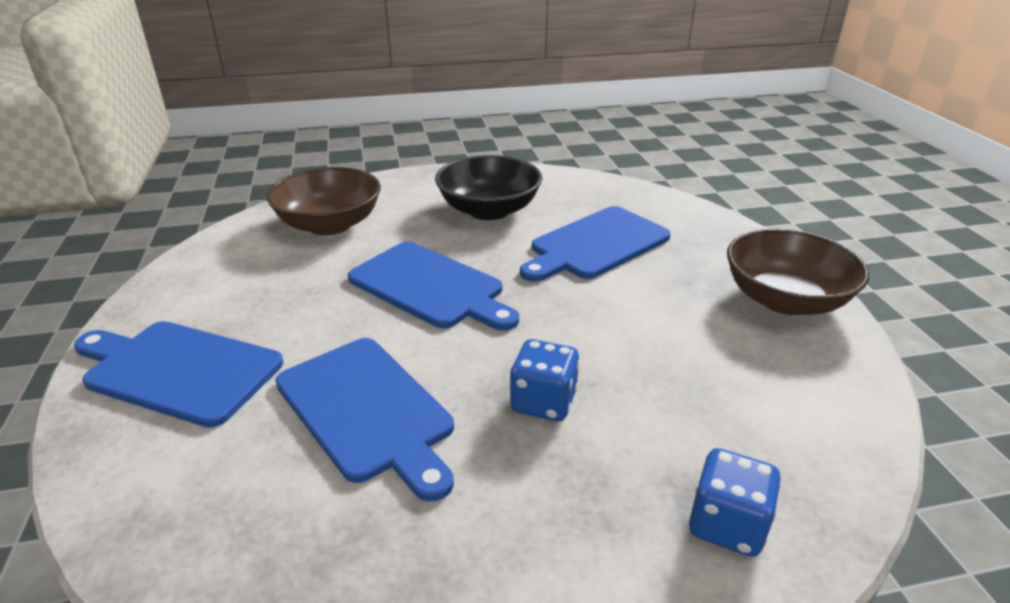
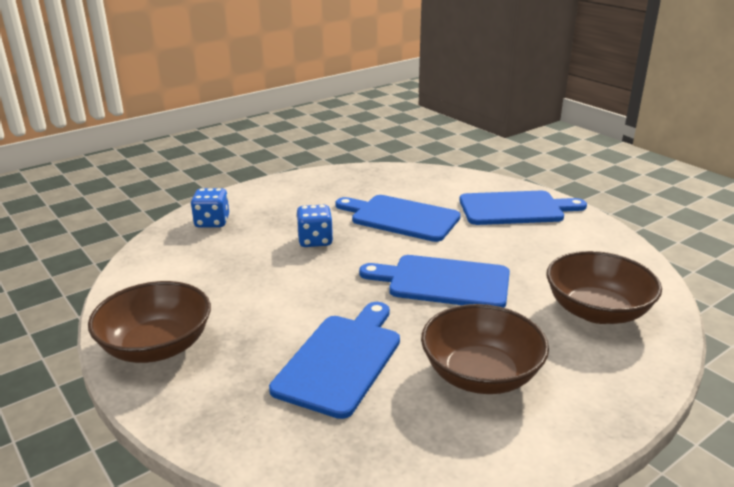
camera: 155 degrees right, 5 degrees down
(489, 210) = (481, 374): black bowl -> brown bowl

